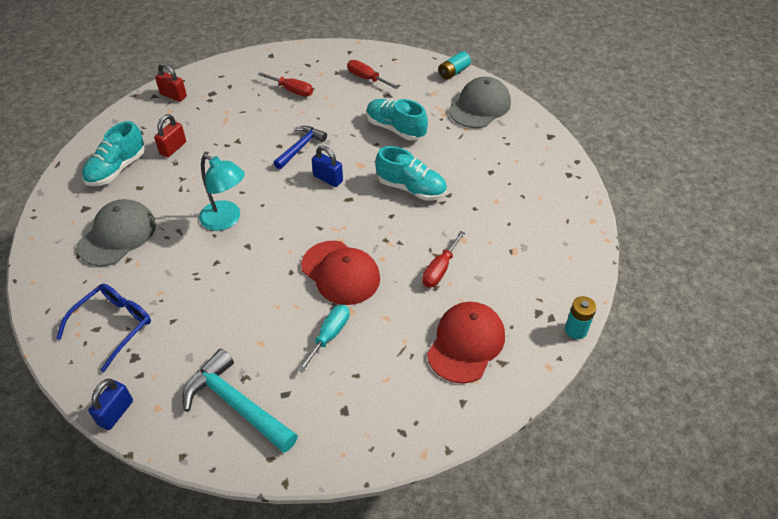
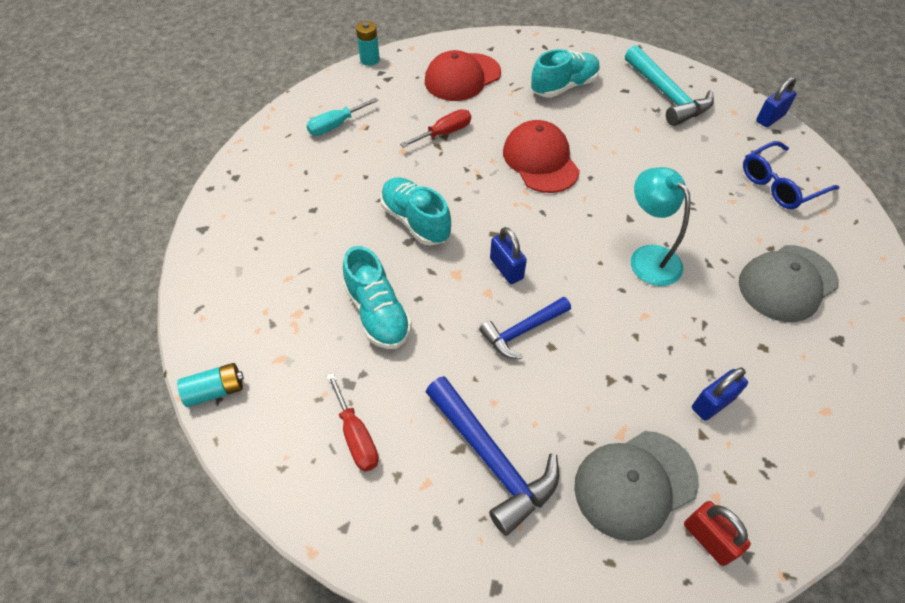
camera: 155 degrees left, 5 degrees up
(117, 169) = (801, 393): turquoise shoe -> turquoise shoe (564, 87)
(173, 148) = (712, 403): red padlock -> blue padlock
(292, 90) = (491, 459): red screwdriver -> blue hammer
(329, 335) = (573, 115): turquoise screwdriver -> turquoise screwdriver (336, 125)
(480, 106) = (239, 307): grey cap -> grey cap (635, 484)

